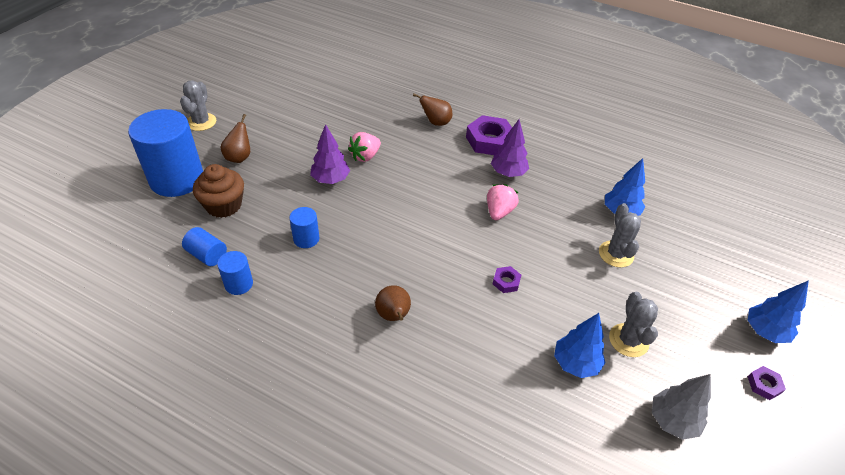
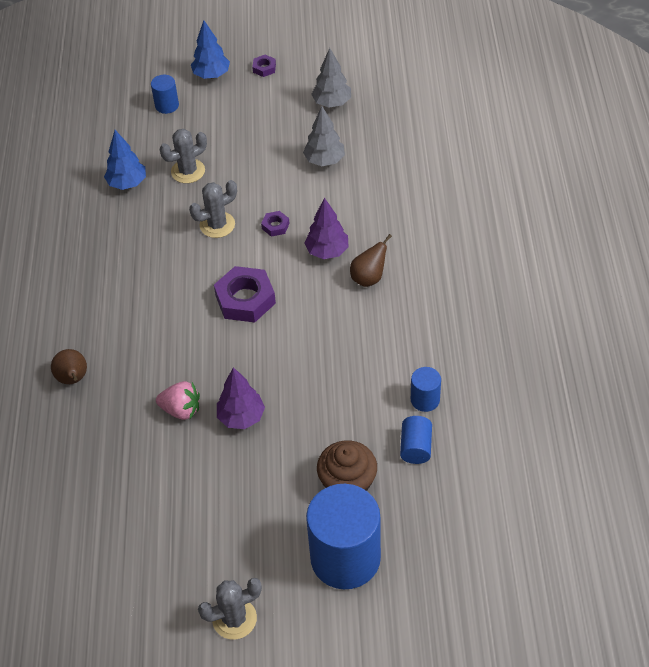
camera: 115 degrees left, 5 degrees up
(239, 157) = (267, 526): brown pear -> none
(306, 239) = (336, 385): blue cylinder -> blue cylinder (167, 105)
(489, 141) = (77, 317): purple nut -> purple nut (245, 299)
(499, 212) = (190, 264): pink strawberry -> none
(508, 173) = (125, 280): purple tree -> purple tree (327, 251)
(575, 363) = (324, 160): blue tree -> grey tree
(628, 340) = (279, 140): grey cactus -> grey cactus (217, 225)

